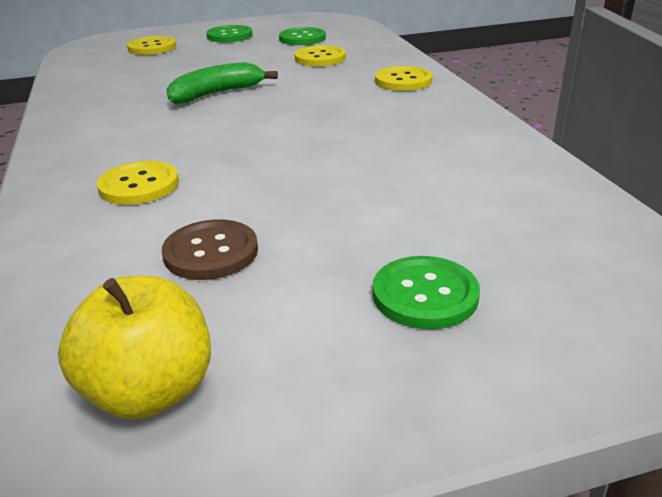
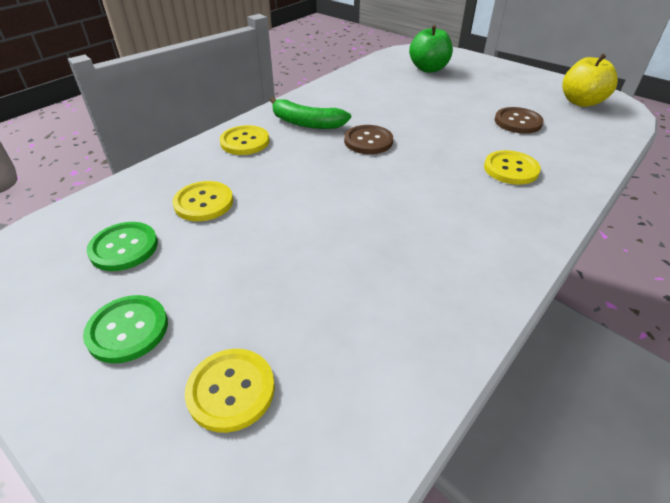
camera: 125 degrees left, 10 degrees up
(216, 94) = (351, 217): green banana -> green banana (306, 123)
(322, 130) = (368, 141): none -> brown button
(425, 295) = (471, 79): green button -> none
(532, 265) = (428, 69): none -> green apple

